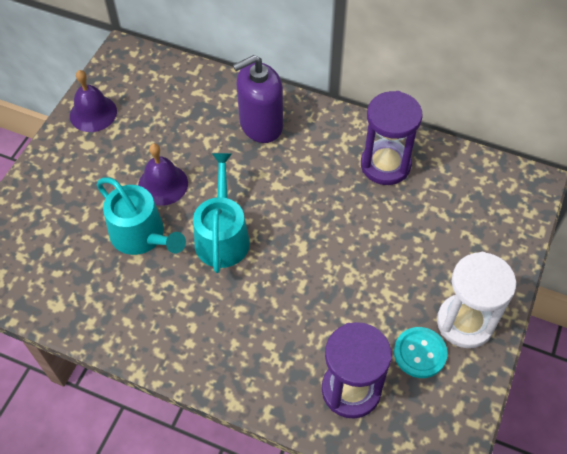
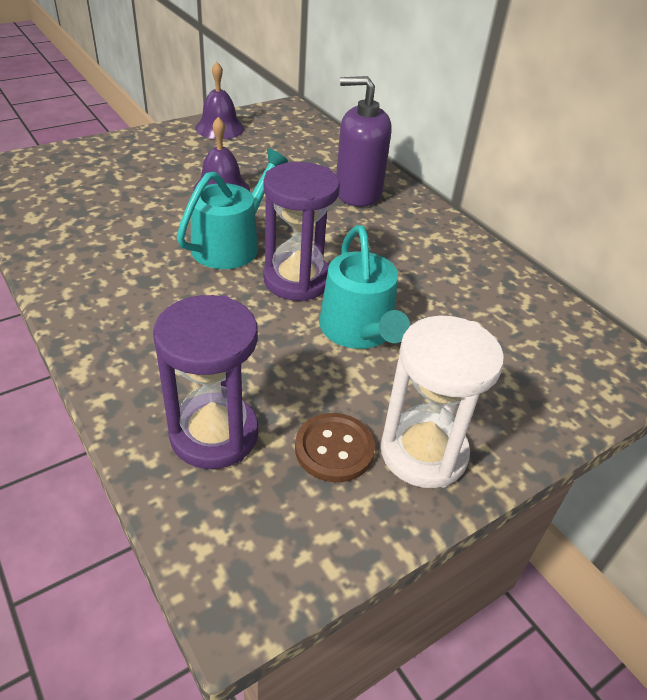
camera: 30 degrees right, 15 degrees down
(142, 235) = (161, 210): turquoise watering can -> turquoise watering can (359, 330)
(385, 165) = (459, 273): purple hourglass -> purple hourglass (297, 280)
(420, 353) = (334, 449): turquoise button -> brown button

